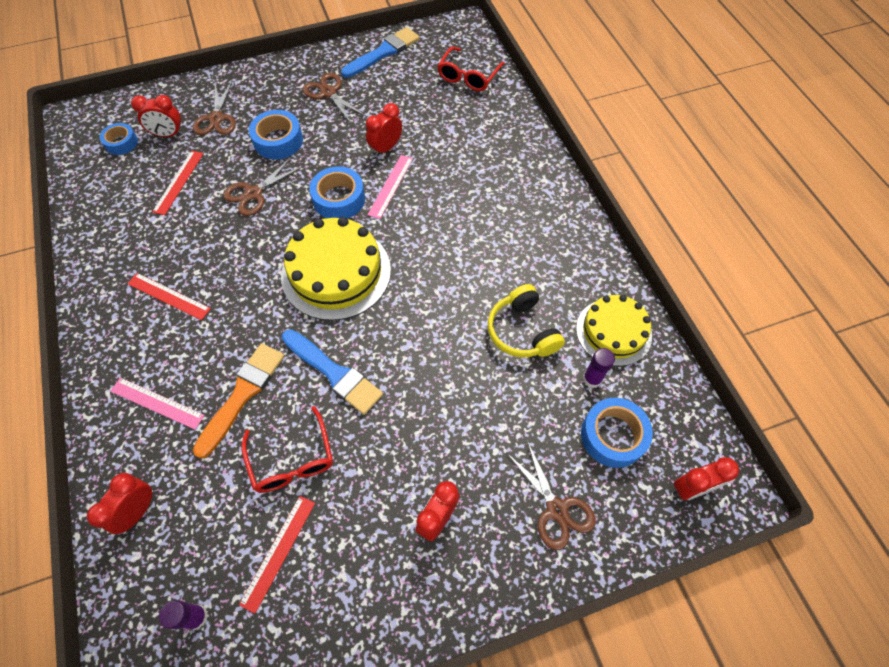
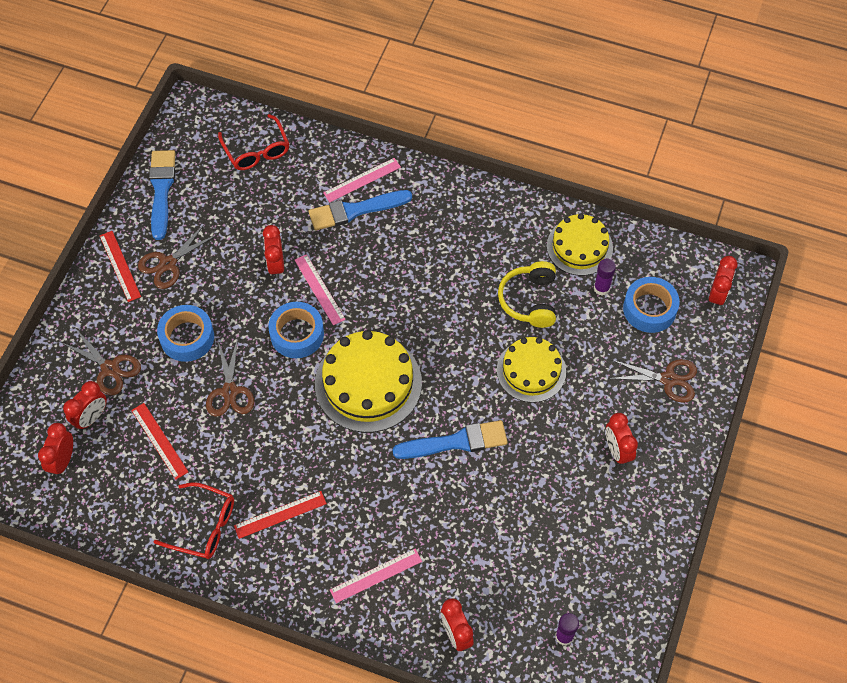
camera: 50 degrees left, 0 degrees up
(121, 143) = (63, 461): blue tape -> red clock
(242, 395) = (420, 513): orange brush -> none
(278, 552) = (560, 561): red ruler -> red ruler (120, 266)
(292, 460) = (501, 512): red glasses -> red glasses (204, 526)
(328, 93) = (168, 264): brown scissors -> brown scissors turned 45 degrees counterclockwise
(455, 382) = (531, 371): none -> yellow cake
(481, 161) = (355, 210): none -> blue brush
(511, 147) = (362, 180): none -> pink ruler
(522, 331) = (529, 300): yellow headphones -> yellow headphones turned 75 degrees clockwise

